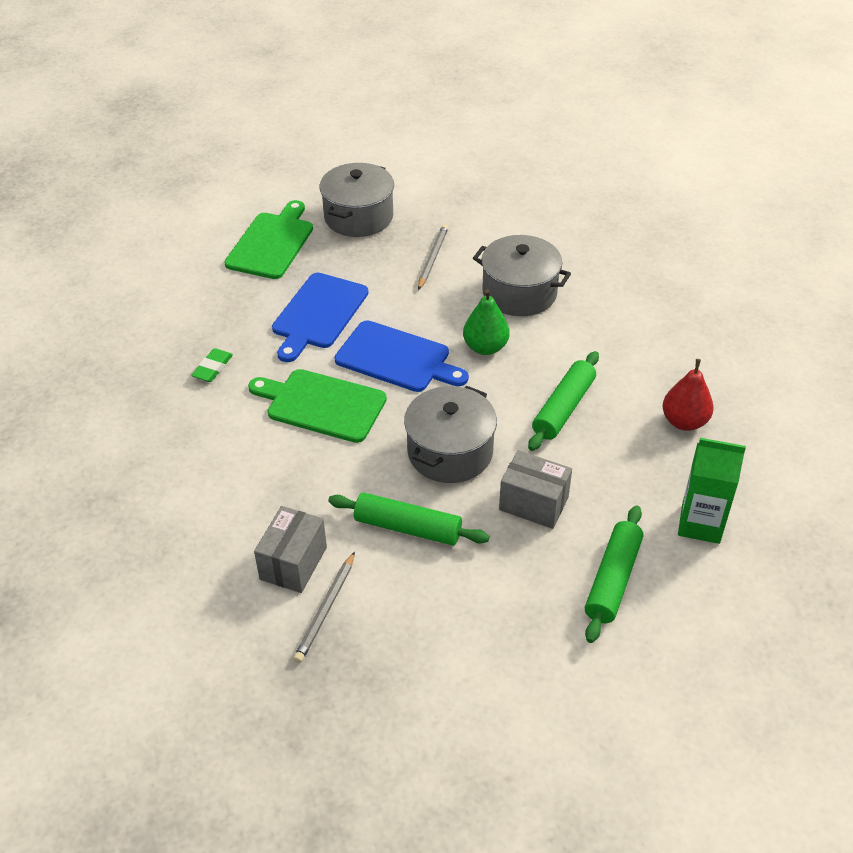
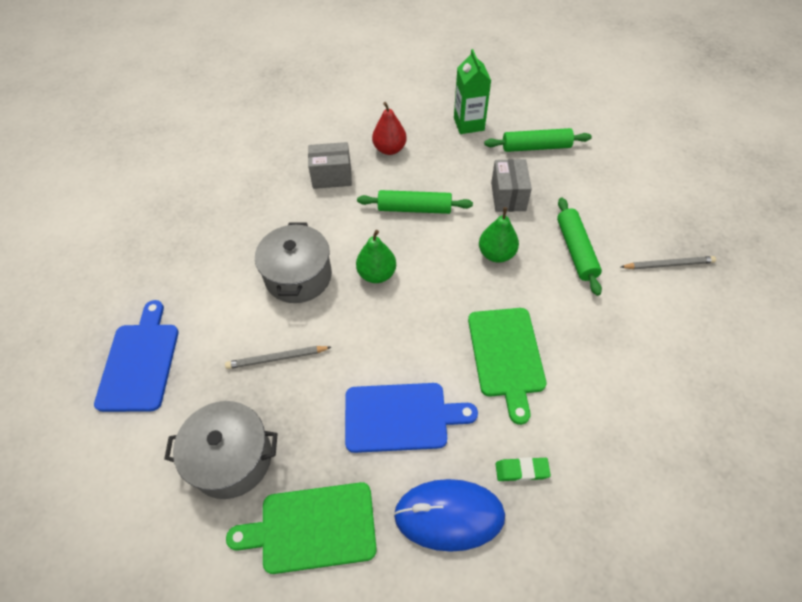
camera: 115 degrees left, 10 degrees up
(217, 313) = (449, 515): none -> blue mouse
(293, 563) = (653, 299): grey box -> grey box (332, 176)
(397, 358) = (422, 328): blue cutting board -> blue cutting board (139, 362)
(450, 452) = (496, 254): grey pot -> green pear

